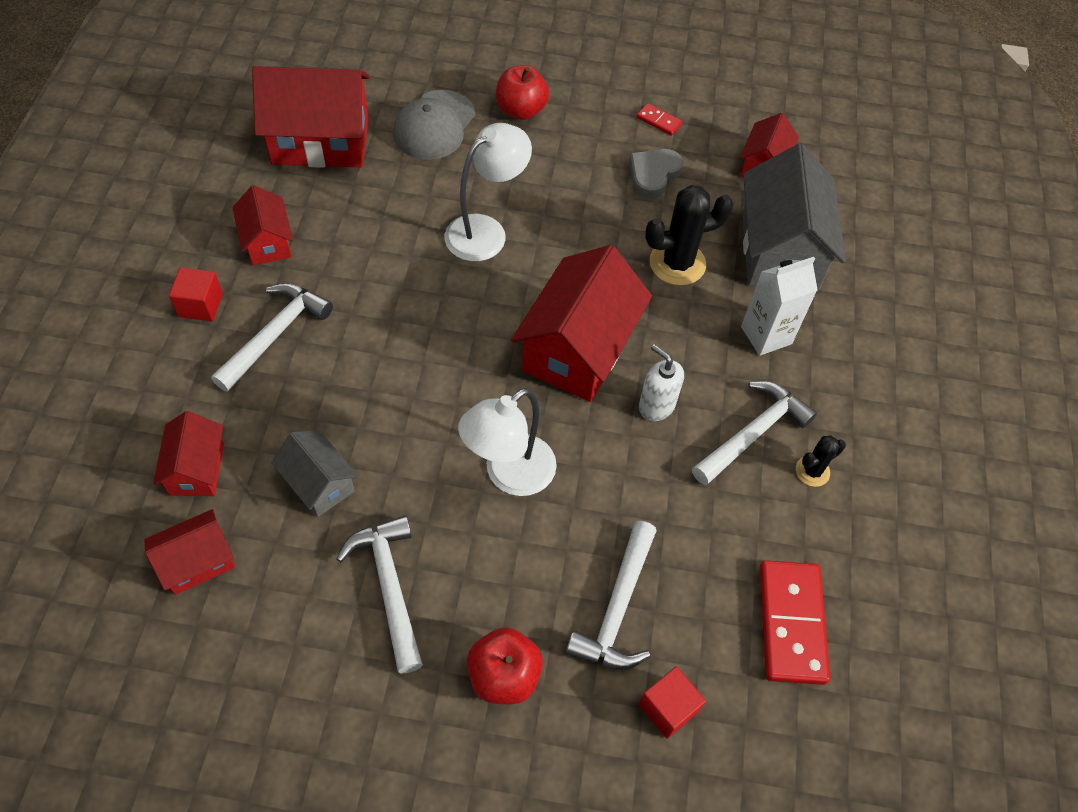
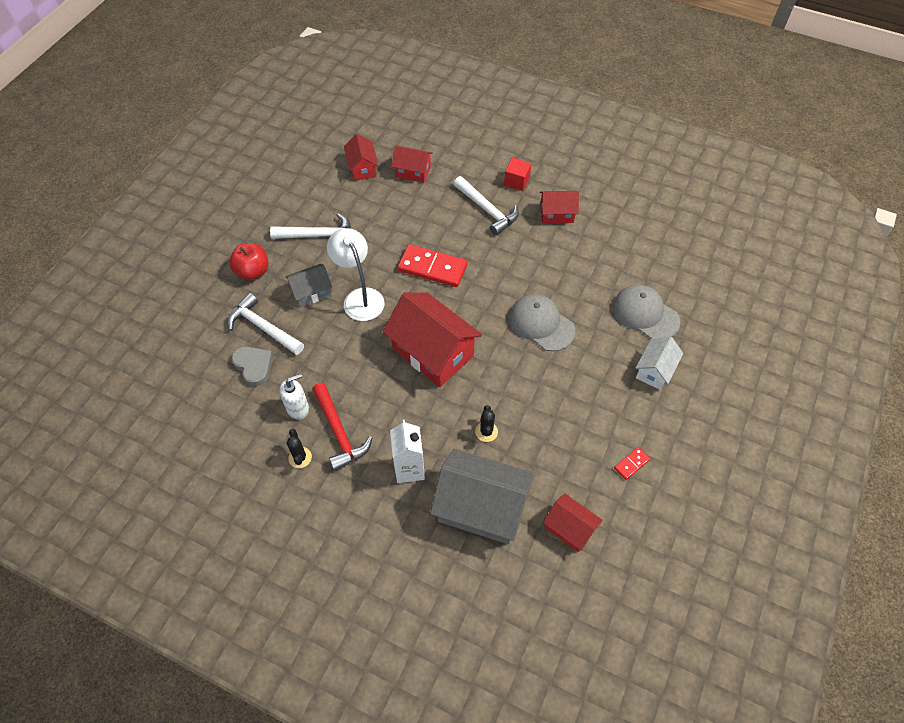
camera: 110 degrees right, 0 degrees up
(319, 483) = (386, 216): grey house -> grey house (311, 292)
(320, 141) = (638, 249): red house -> none
(486, 231) = (541, 324): white lamp -> grey cap
(521, 110) = (655, 370): red apple -> white house
(653, 175) = (574, 442): grey heart -> grey heart (254, 366)
(656, 406) = (378, 383): white soap dispenser -> white soap dispenser (298, 408)
(668, 708) = (203, 335): red cube -> none
(677, 263) = (486, 431): black cactus -> black cactus, size x0.54
(753, 433) = (339, 432): white hammer -> red hammer
(791, 623) = (215, 408): red domino -> red domino (432, 268)

